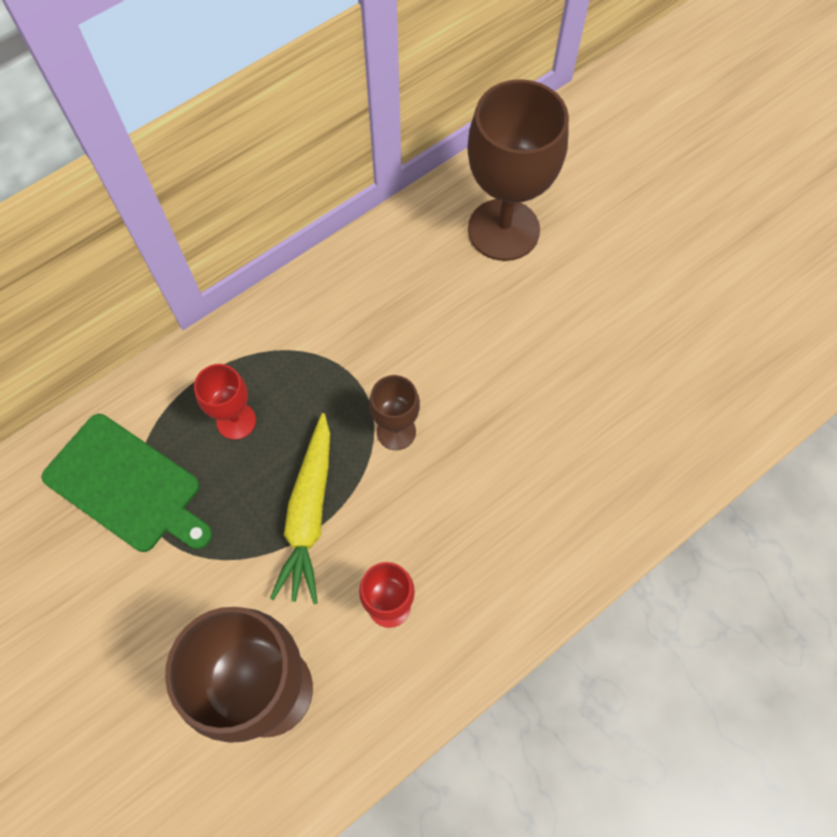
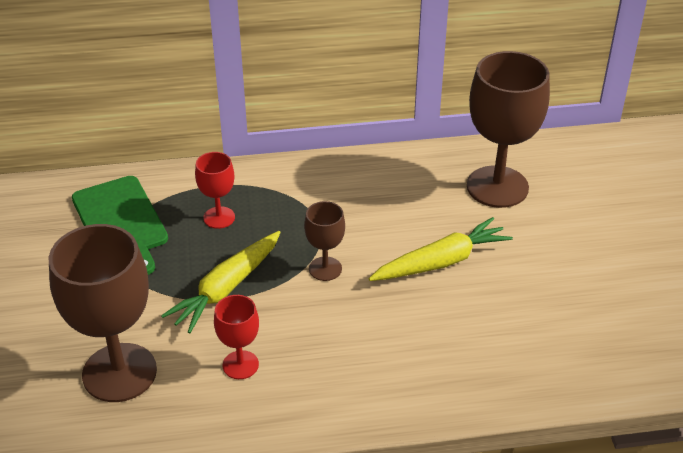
camera: 30 degrees right, 25 degrees down
(507, 360) = (441, 262): none -> yellow carrot

